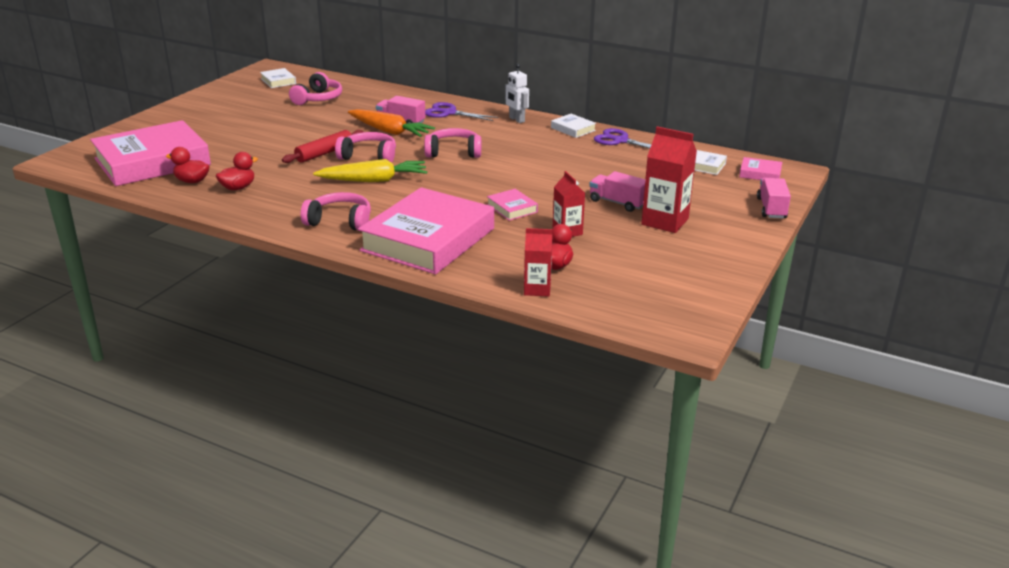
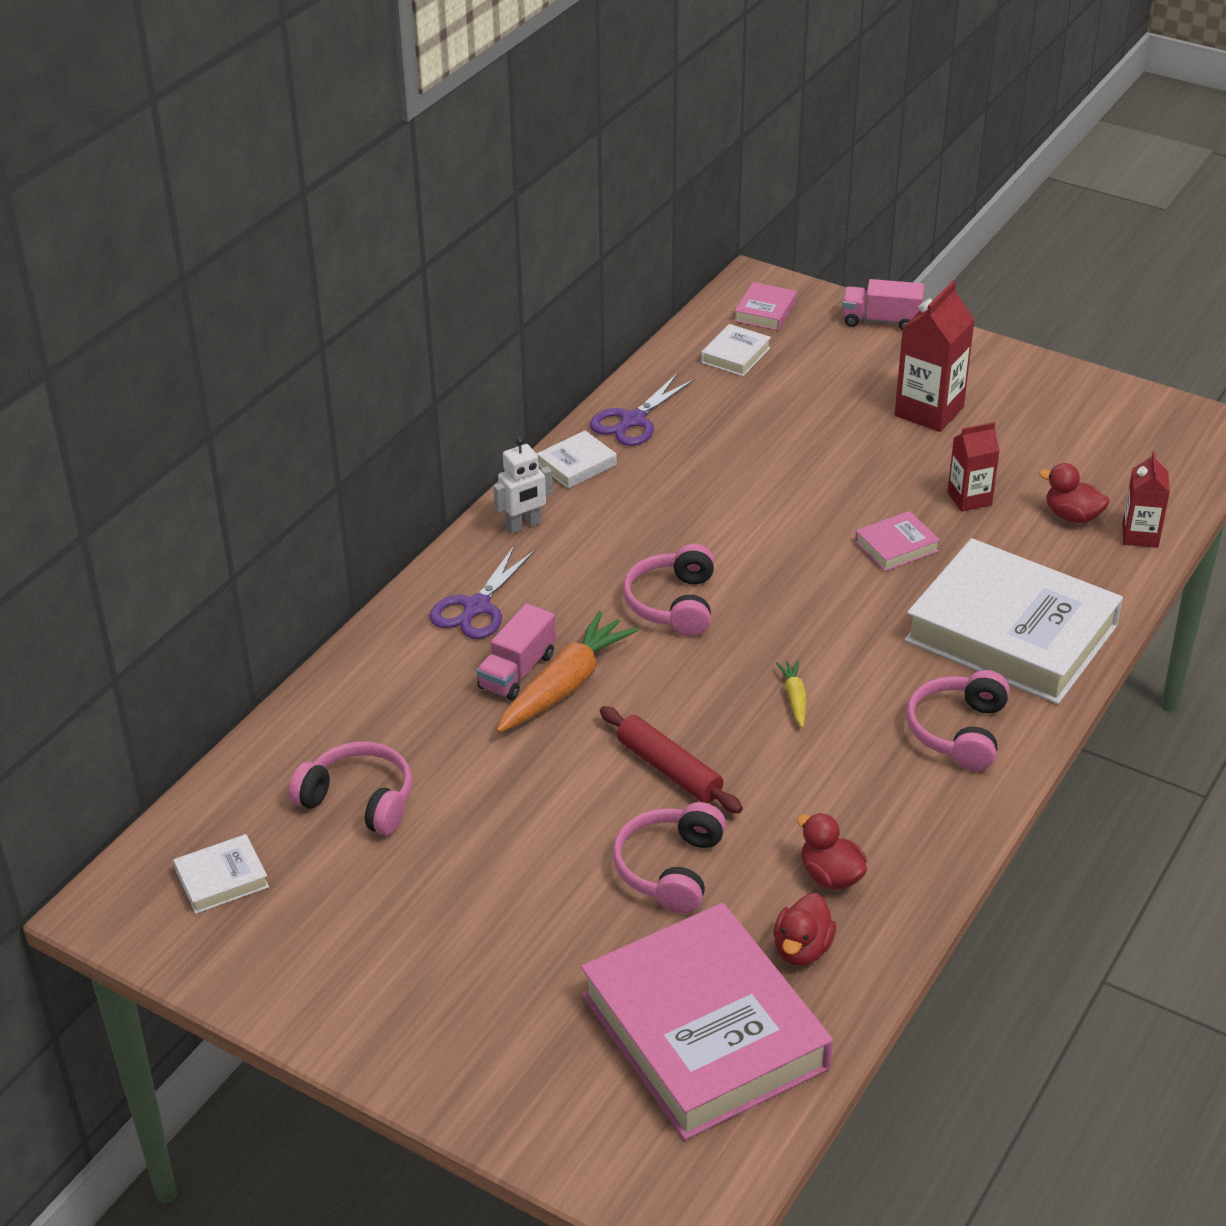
camera: 85 degrees left, 10 degrees up
(369, 156) = (687, 709): pink headphones -> pink headphones (670, 869)
(374, 180) = (794, 698): yellow carrot -> yellow carrot, size x0.48
(428, 240) = (1011, 633): pink book -> white book
(617, 203) = (870, 445): pink truck -> none

